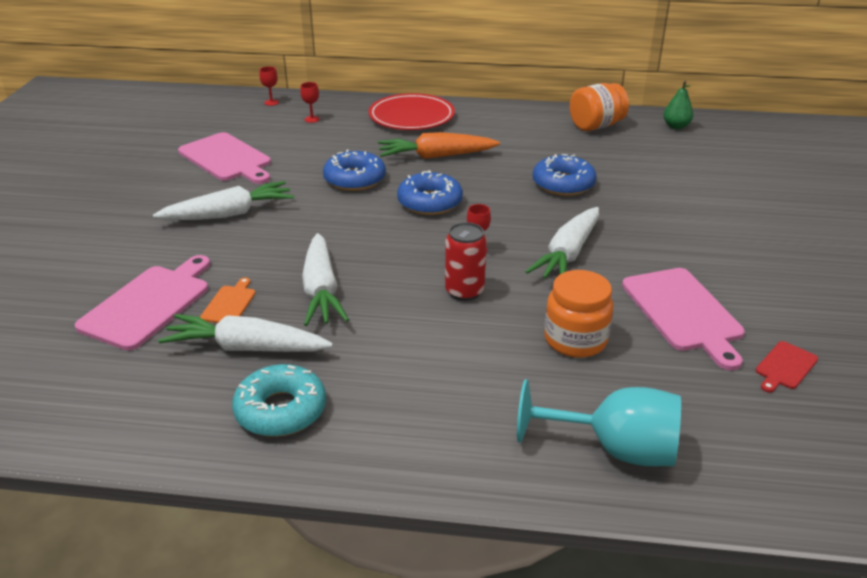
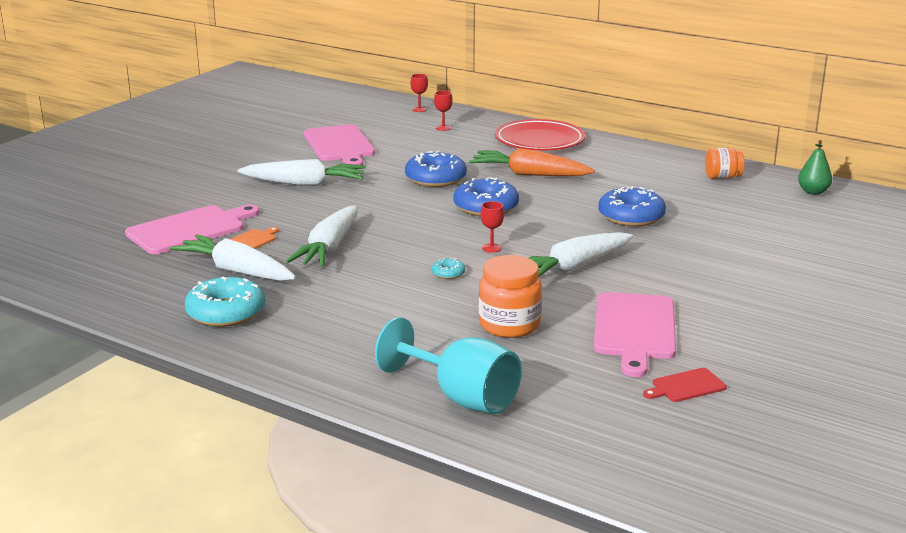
camera: 25 degrees right, 10 degrees down
(464, 291) = (448, 273): red can -> turquoise donut
(596, 126) = (722, 177): orange jar -> orange jar, size x0.65

